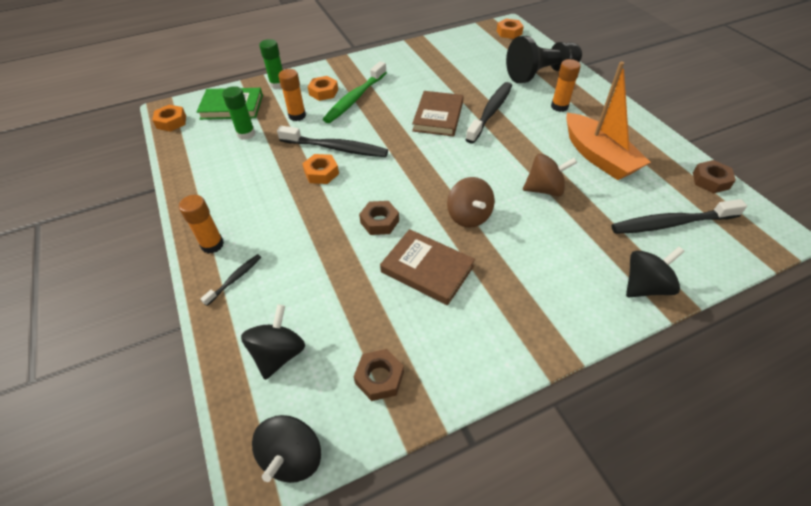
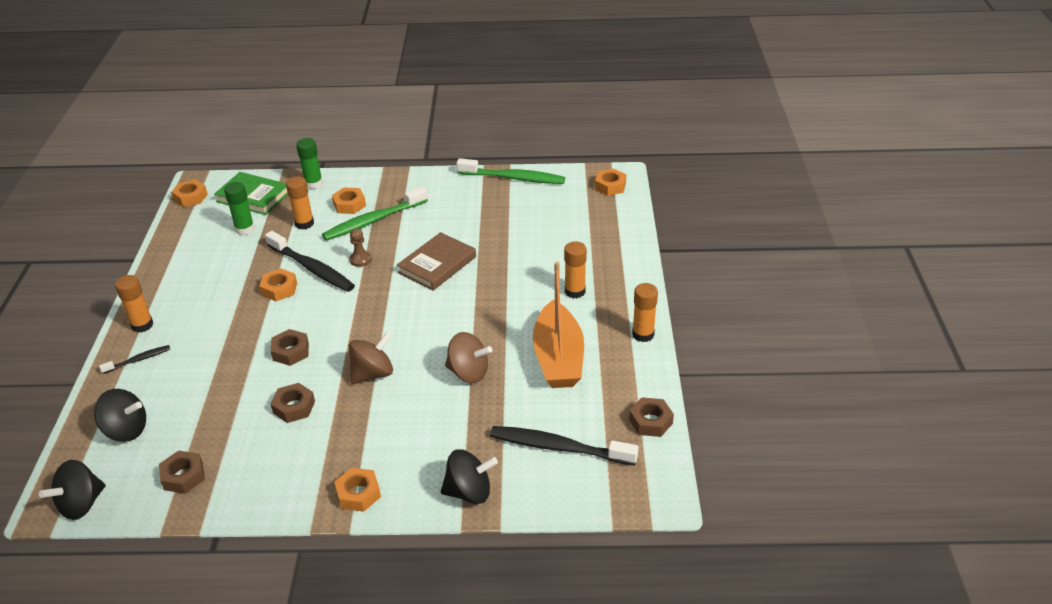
camera: 25 degrees right, 10 degrees down
(279, 354) = (126, 430): black spinning top -> black spinning top turned 60 degrees clockwise
(371, 130) = (360, 260): none -> brown pawn
(427, 269) = (294, 407): brown book -> brown nut
(435, 43) = (513, 178): none -> green toothbrush
(468, 216) = (373, 373): brown spinning top -> brown spinning top turned 135 degrees counterclockwise
(490, 112) = (495, 276): black toothbrush -> none
(540, 73) = (594, 247): black pawn -> none
(558, 326) = (358, 494): none -> orange nut
(637, 122) = (643, 334): none -> orange glue stick

